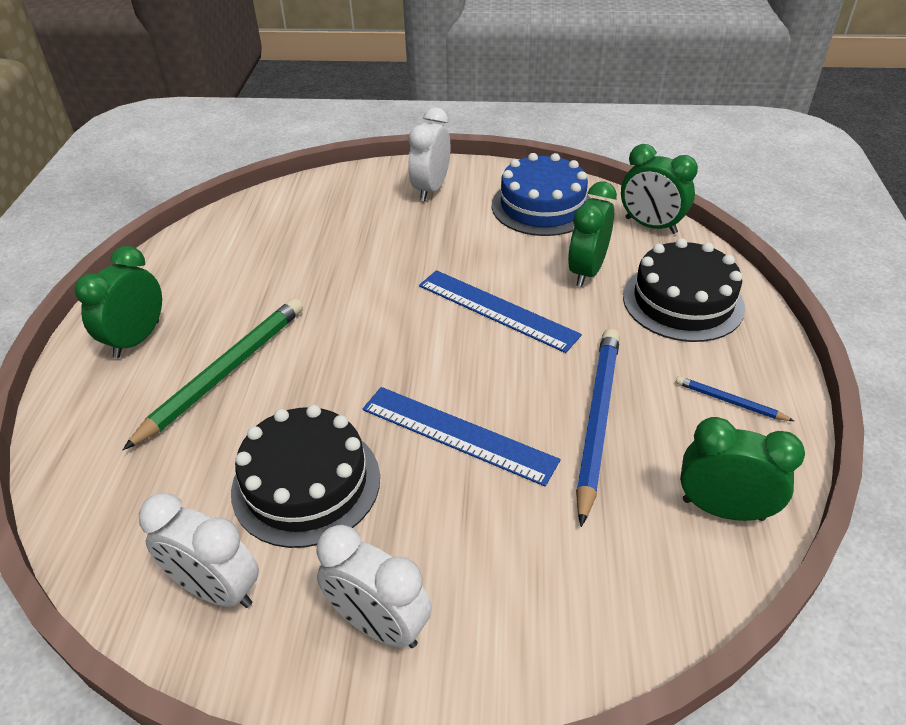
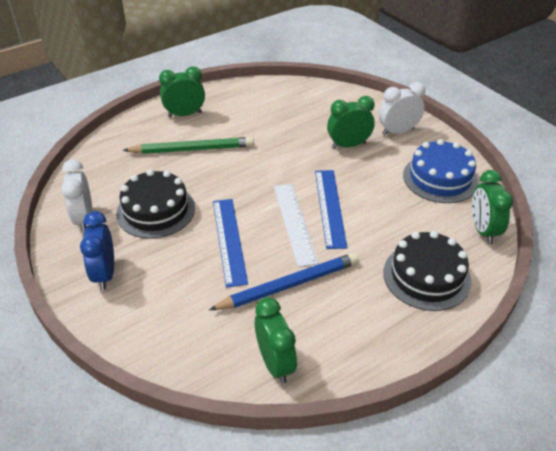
camera: 50 degrees right, 0 degrees up
(379, 625) = (105, 274): white clock -> blue clock
(491, 354) = (295, 223): none -> white ruler
(587, 271) = (404, 224): green clock -> green clock (348, 145)
(729, 401) = (361, 333): blue pencil -> none

